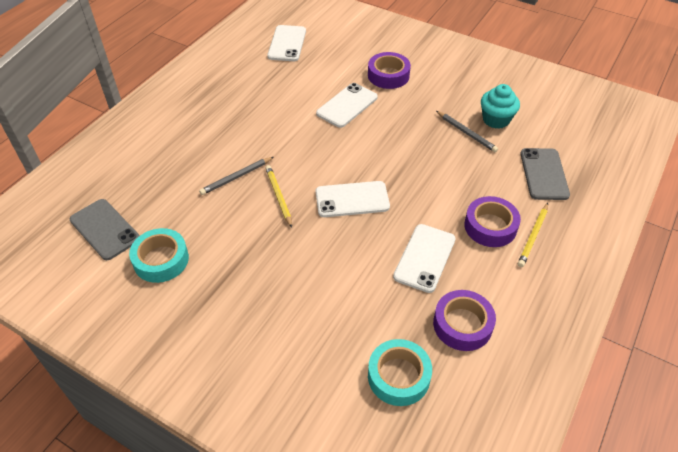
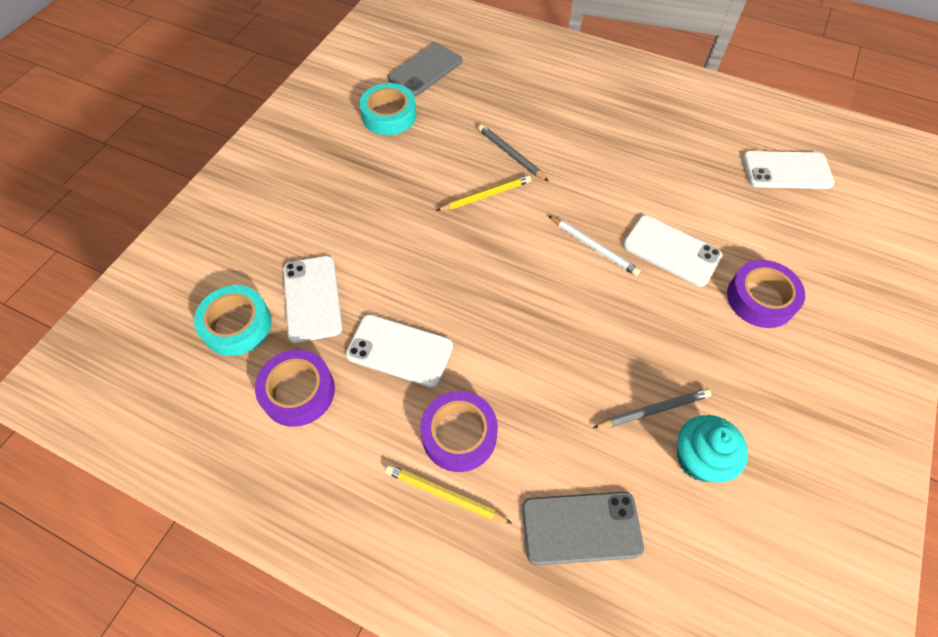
camera: 85 degrees right, 10 degrees up
(339, 142) = (593, 247): none -> white pencil
(352, 199) = (490, 267): white phone -> white phone (312, 298)
(466, 133) = (653, 410): grey pencil -> grey pencil turned 150 degrees counterclockwise

